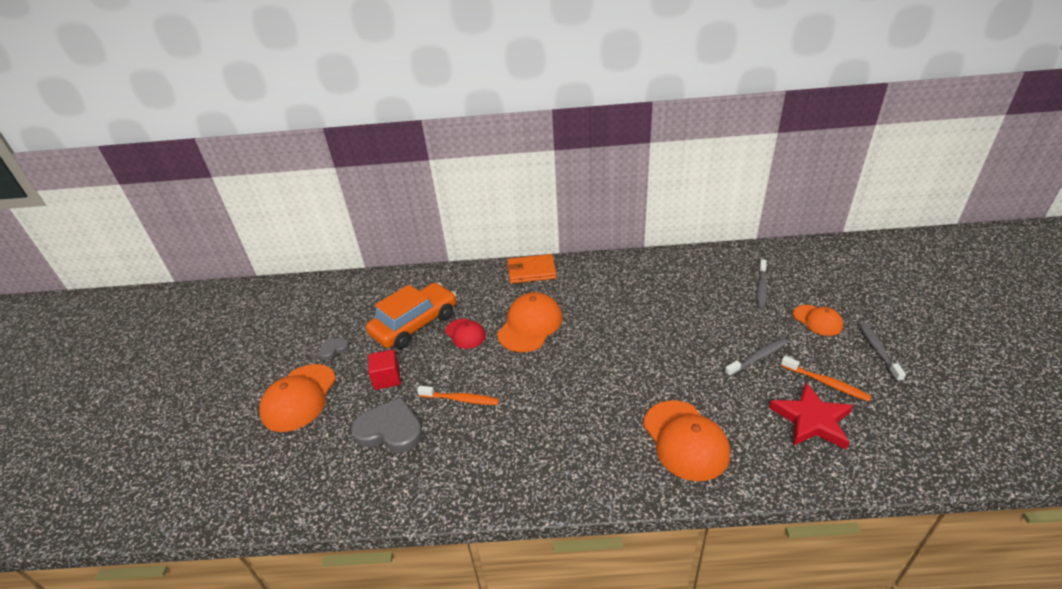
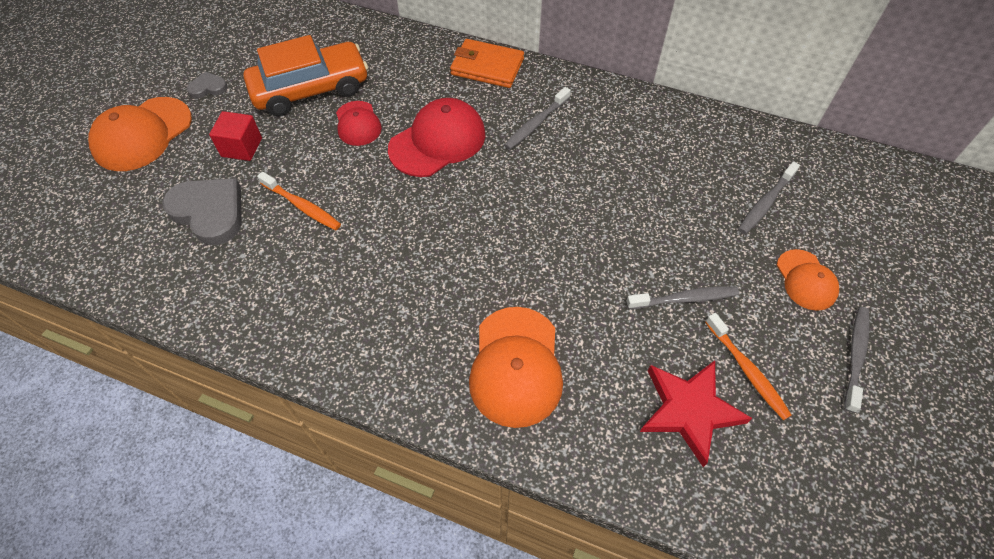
camera: 20 degrees right, 20 degrees up
(530, 325) = (438, 141): orange cap -> red cap
(588, 293) = (536, 124): none -> grey toothbrush

